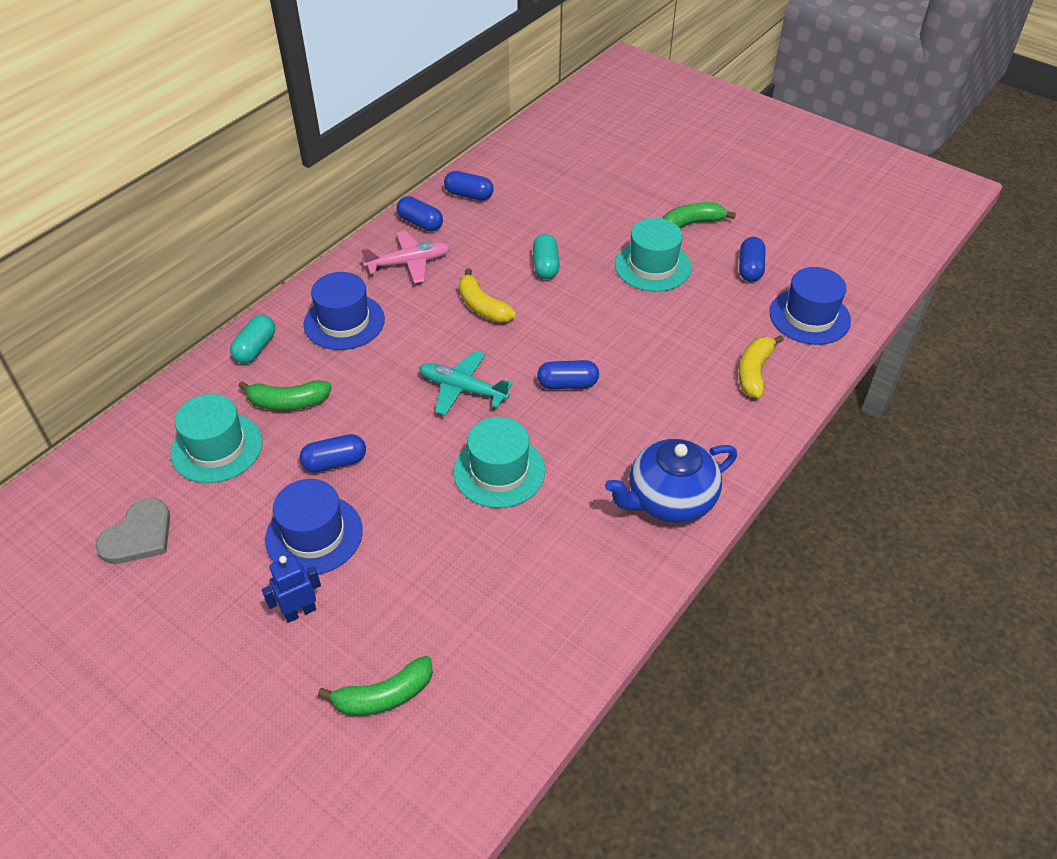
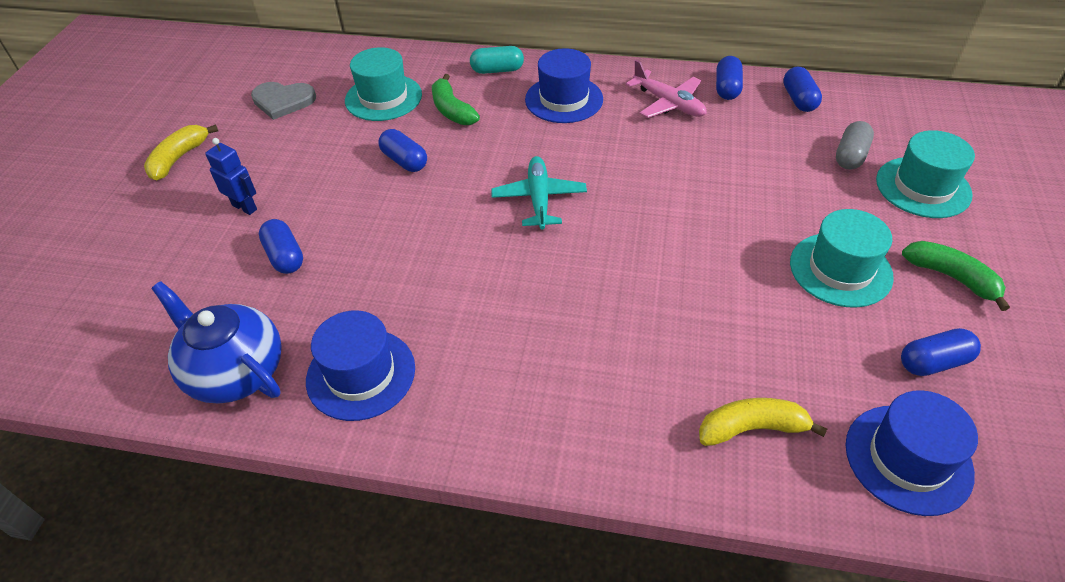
camera: 65 degrees right, 0 degrees up
(314, 535) = (323, 182): blue hat -> blue hat (361, 374)
(384, 695) = (178, 289): green banana -> none
(483, 306) = (655, 169): yellow banana -> yellow banana (179, 158)
(499, 471) = (454, 263): turquoise hat -> turquoise hat (923, 187)
(545, 266) = (754, 188): turquoise capsule -> none
(551, 204) = (850, 156): none -> grey capsule
(567, 384) = (600, 268): blue capsule -> blue capsule (285, 256)
(669, 500) = (494, 412): blue teapot -> blue teapot (235, 371)

